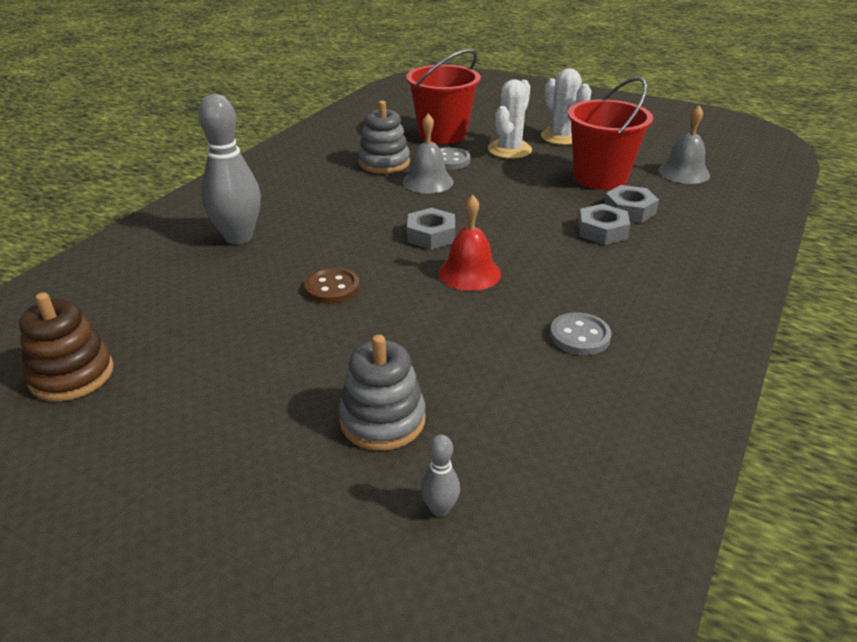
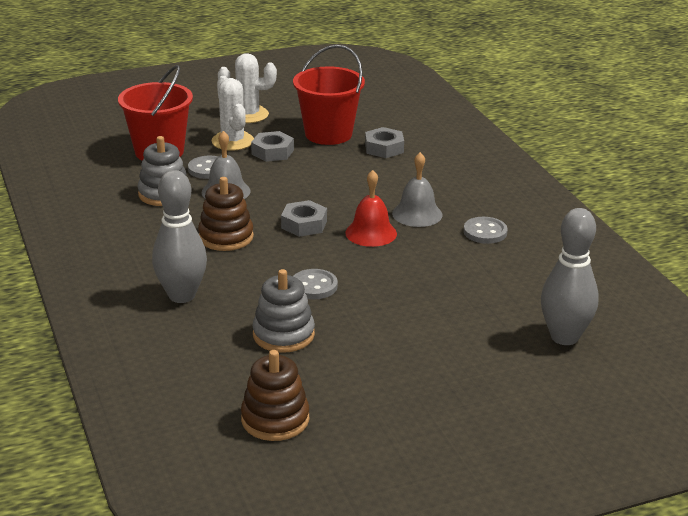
camera: 50 degrees left, 5 degrees down
(332, 288) = (314, 286): brown button -> grey button
(356, 213) = (226, 237): none -> brown stacking toy
(382, 420) = (475, 324): grey stacking toy -> grey stacking toy (283, 335)
(440, 509) = (564, 337): grey bowling pin -> grey bowling pin, size x2.28
(602, 231) = (393, 169): grey nut -> grey nut (272, 152)
(683, 172) = (369, 107): grey bell -> grey bell (417, 214)

